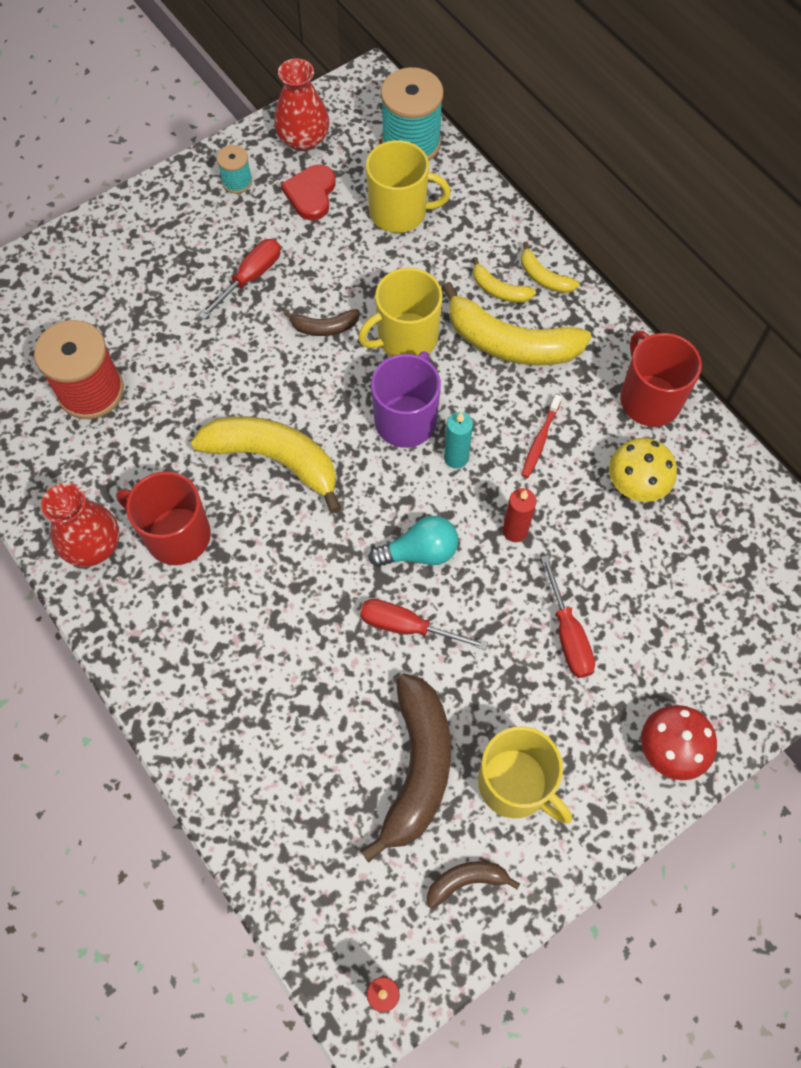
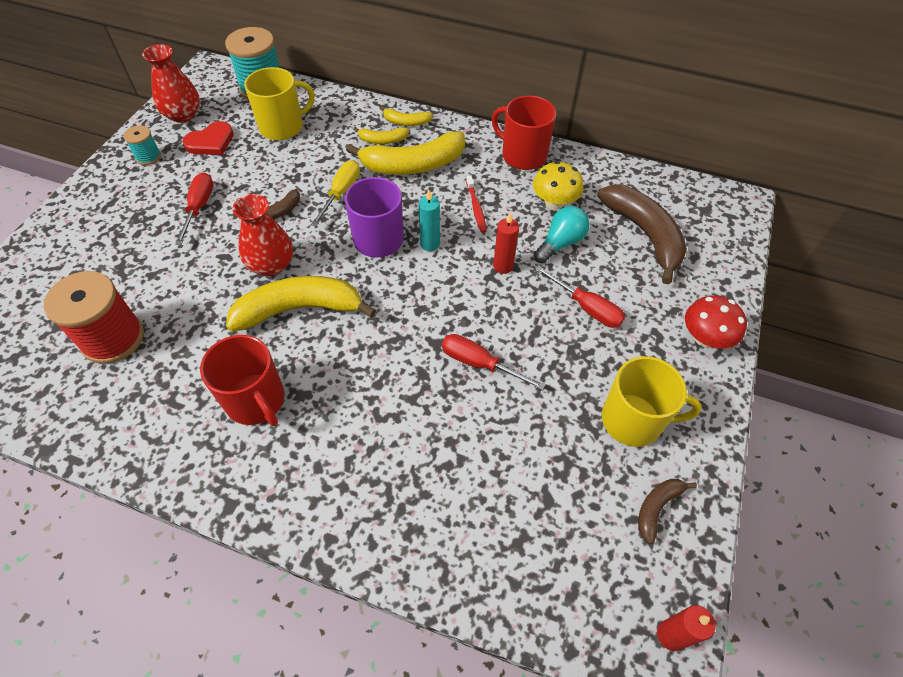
camera: 35 degrees left, 10 degrees down
(93, 545) = (187, 447): red vase -> red vase (271, 265)
(176, 535) = (256, 400): red mug -> red mug turned 120 degrees counterclockwise
(311, 194) = (211, 142): red heart -> red heart turned 105 degrees counterclockwise
(406, 338) = (341, 193): yellow mug -> yellow screwdriver
(407, 627) = (479, 363): red screwdriver -> red screwdriver turned 45 degrees clockwise
(417, 768) = (560, 452): brown banana -> brown banana (644, 234)
(419, 552) = (450, 312): turquoise light bulb -> turquoise light bulb (560, 243)

